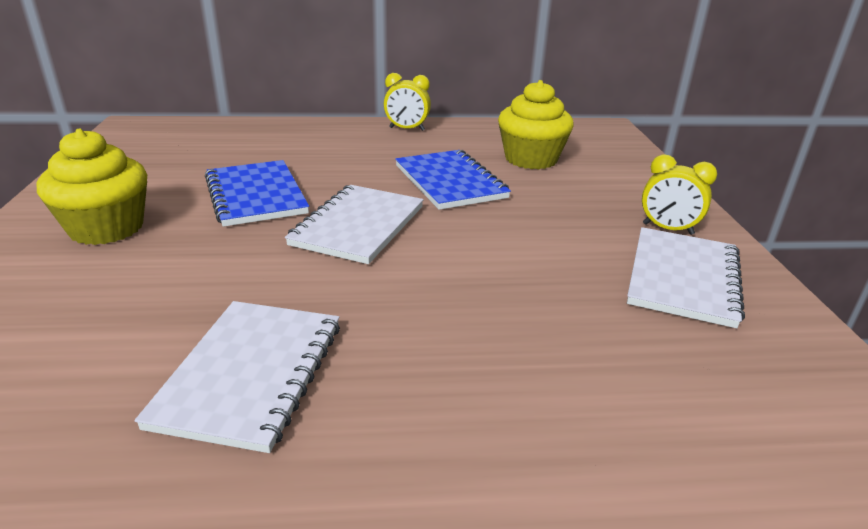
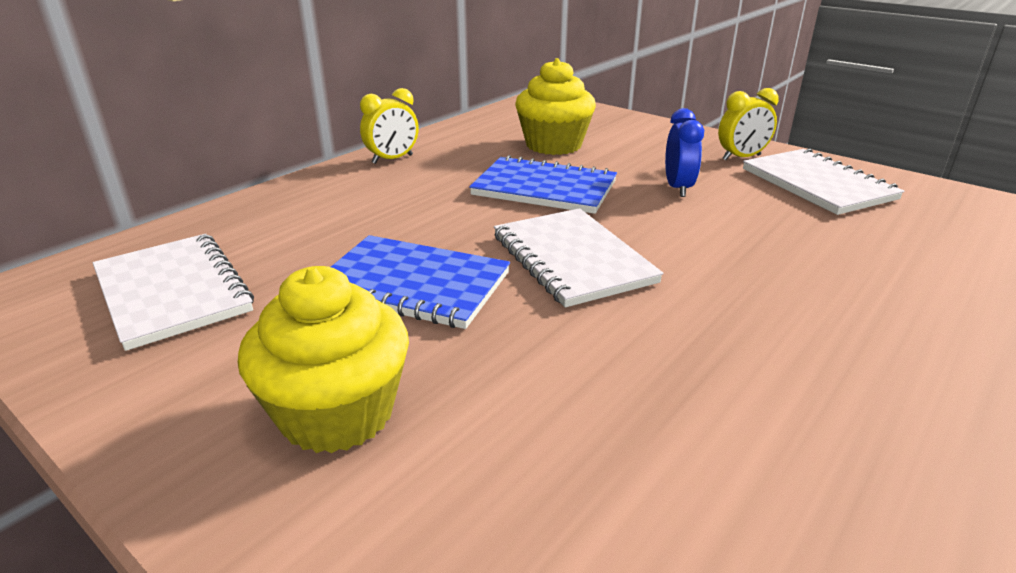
camera: 45 degrees left, 0 degrees up
(250, 374) = (806, 417): white notebook -> white notebook (172, 292)
(545, 223) = (678, 188): none -> blue clock

